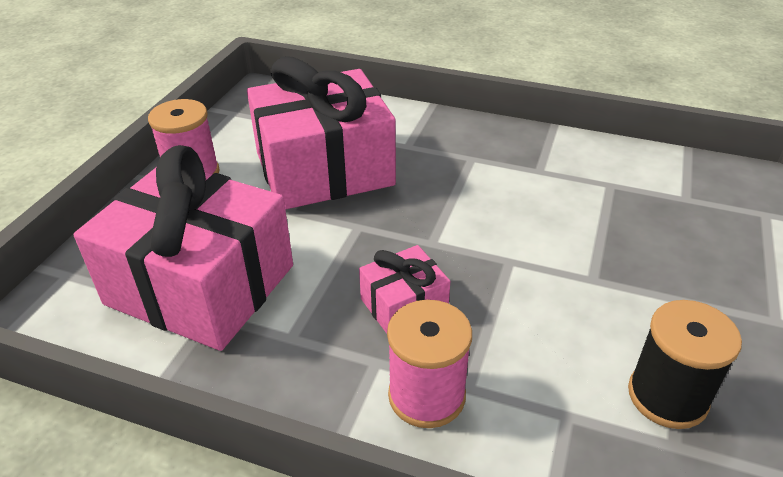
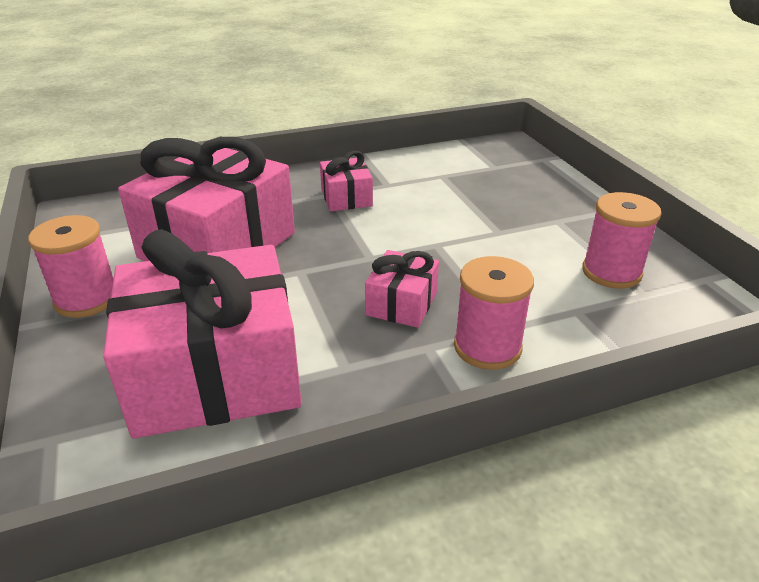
camera: 40 degrees left, 5 degrees down
(482, 168) = (346, 198): none -> pink gift
(667, 396) = (611, 272): black spool -> pink spool

